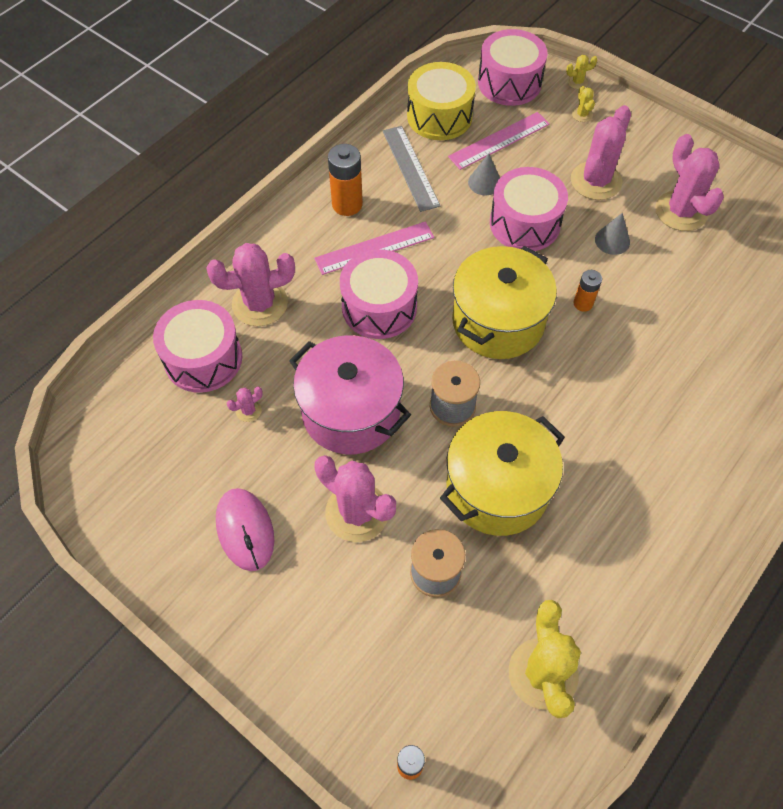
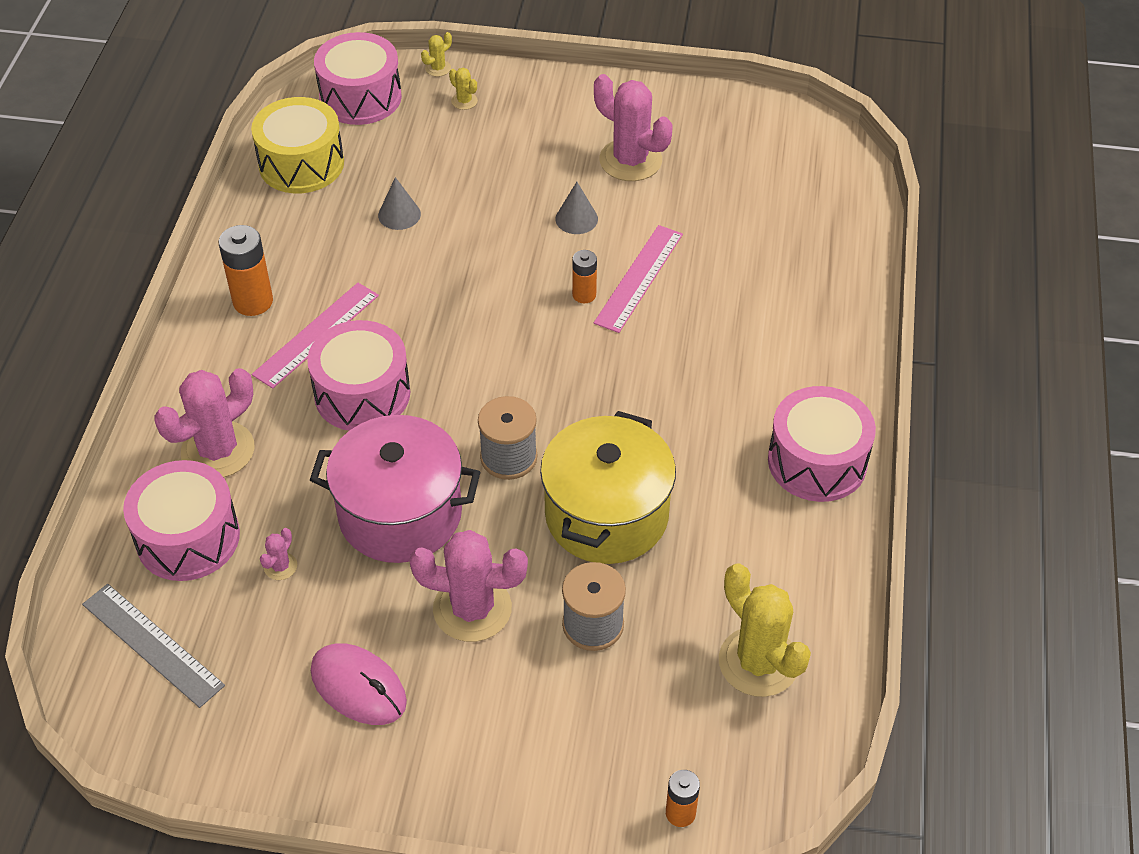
camera: 30 degrees left, 10 degrees down
(410, 168) = (303, 232): grey ruler -> grey ruler (153, 644)
(498, 321) = (504, 351): yellow pot -> none
(499, 141) = (388, 164): pink ruler -> pink ruler (639, 278)
(525, 223) = (471, 239): pink drum -> pink drum (817, 461)
(595, 181) = (522, 165): pink cactus -> none

